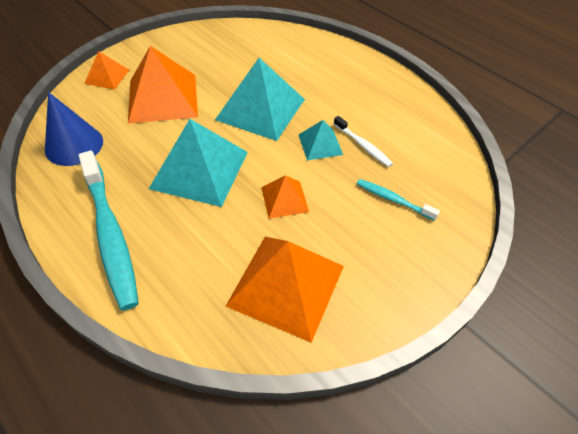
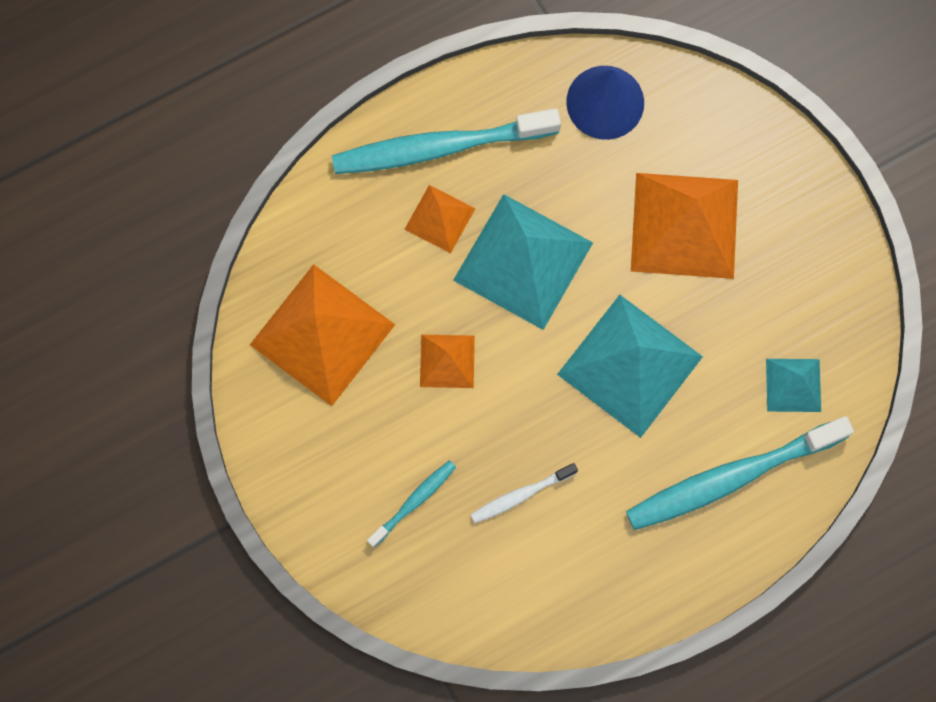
camera: 105 degrees right, 25 degrees up
(107, 76) = (753, 146): orange pyramid -> orange pyramid (439, 219)
(314, 63) = (731, 477): none -> turquoise toothbrush
(320, 144) = (536, 434): turquoise pyramid -> turquoise pyramid (793, 385)

